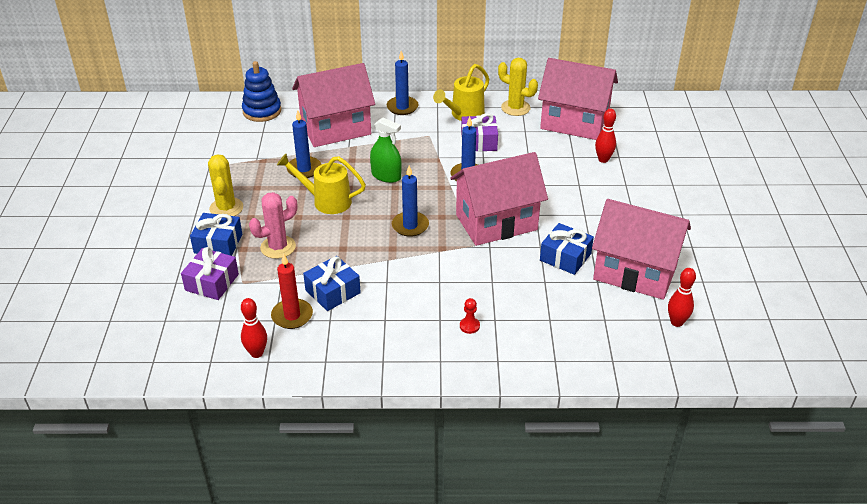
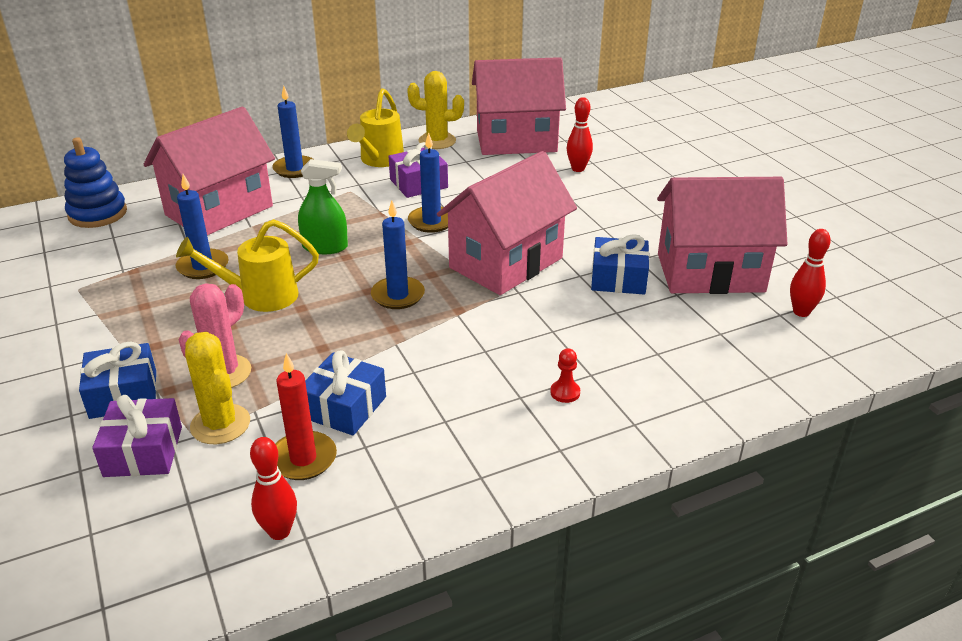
camera: 25 degrees left, 5 degrees down
(226, 208) = (110, 344): yellow cactus -> yellow cactus (220, 424)

